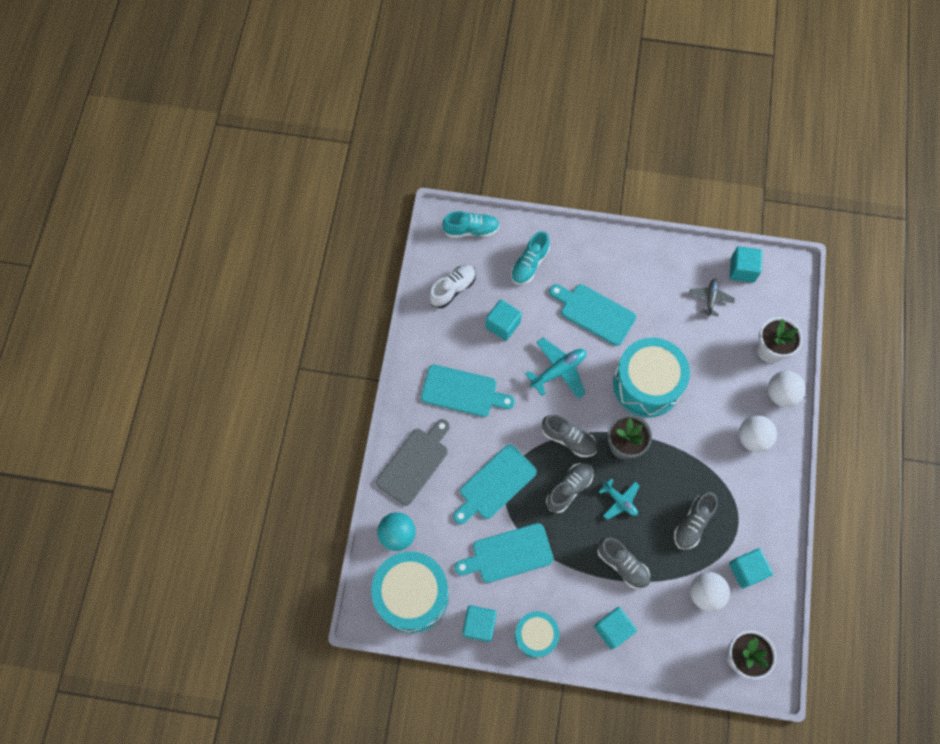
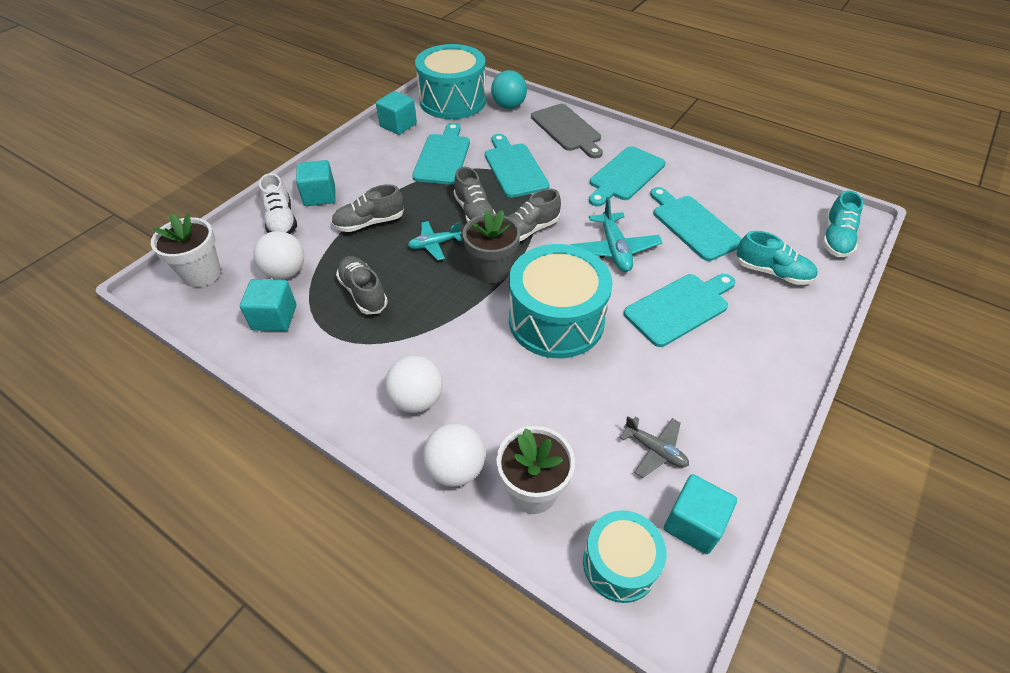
camera: 115 degrees right, 20 degrees down
(453, 289) = (754, 202): white shoe -> white shoe (281, 220)
(503, 325) = (693, 225): turquoise cube -> turquoise cutting board
(529, 264) = (772, 272): turquoise shoe -> turquoise shoe turned 150 degrees clockwise
(535, 635) = (360, 151): turquoise drum -> turquoise drum (619, 564)

